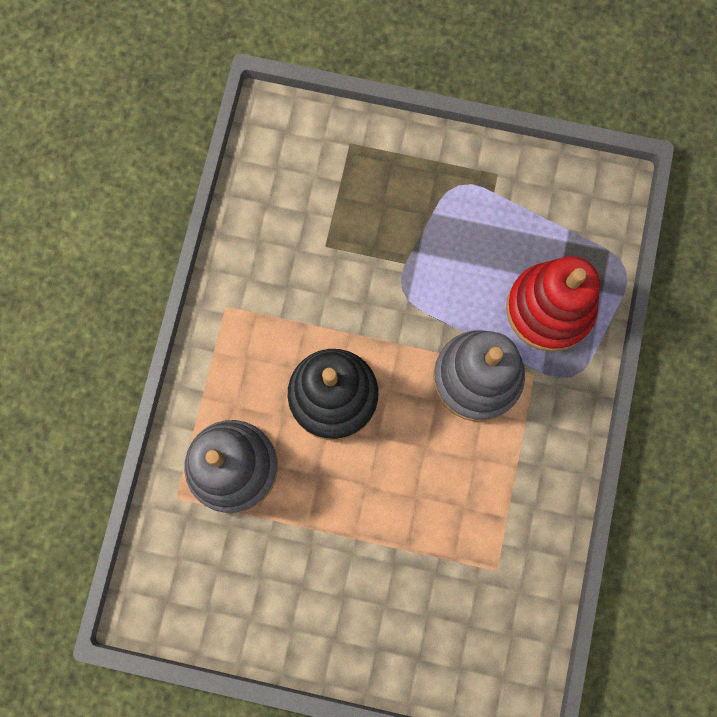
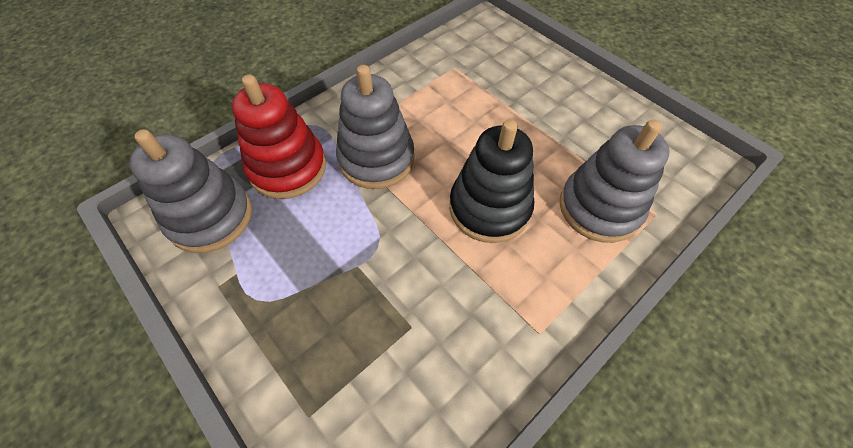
camera: 145 degrees left, 20 degrees down
(565, 218) = (210, 217): none -> grey stacking toy

